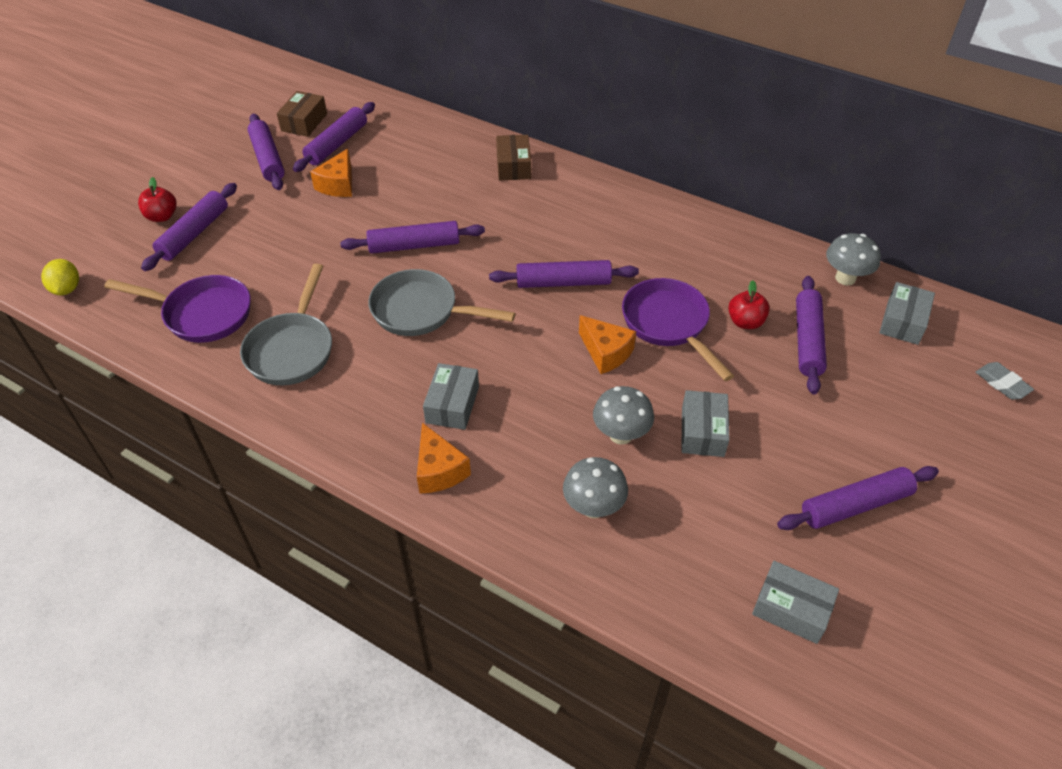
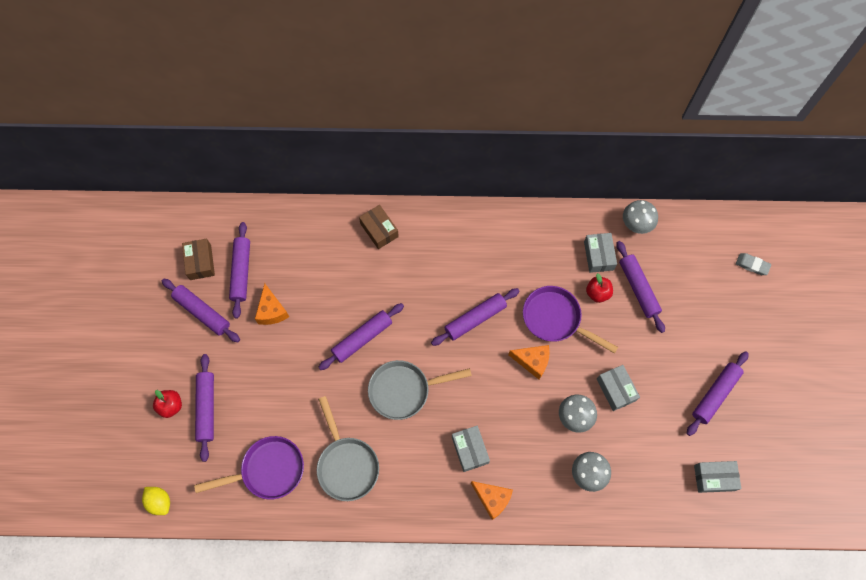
camera: 30 degrees left, 20 degrees up
(902, 322) = (682, 244): grey box -> grey box (598, 256)

